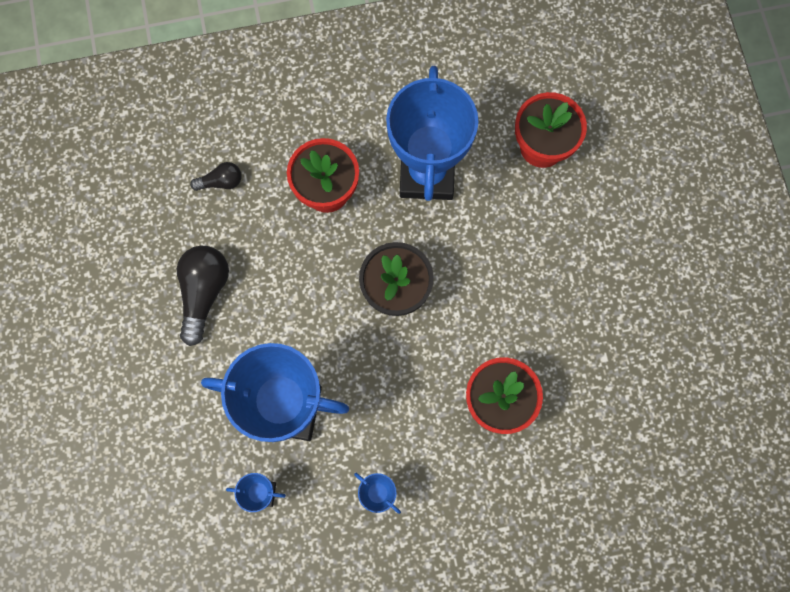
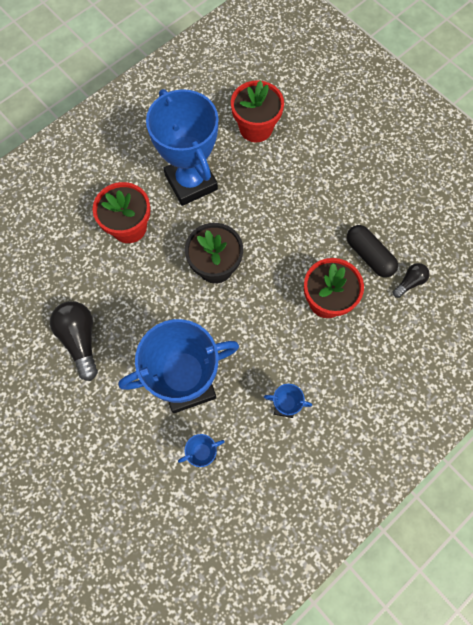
camera: 30 degrees left, 5 degrees down
(221, 182) = (50, 259): black light bulb -> black light bulb (409, 282)
(579, 377) = (369, 255): none -> black capsule

